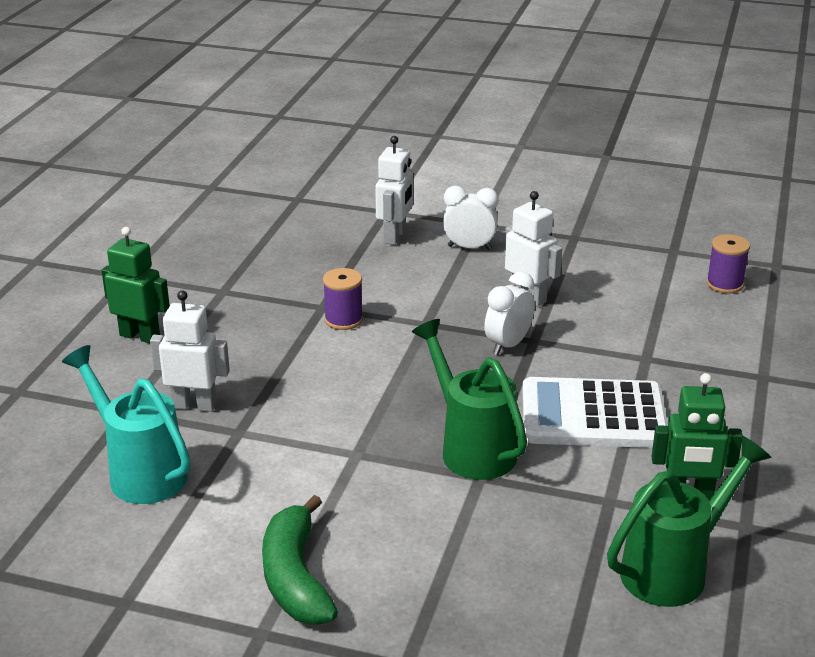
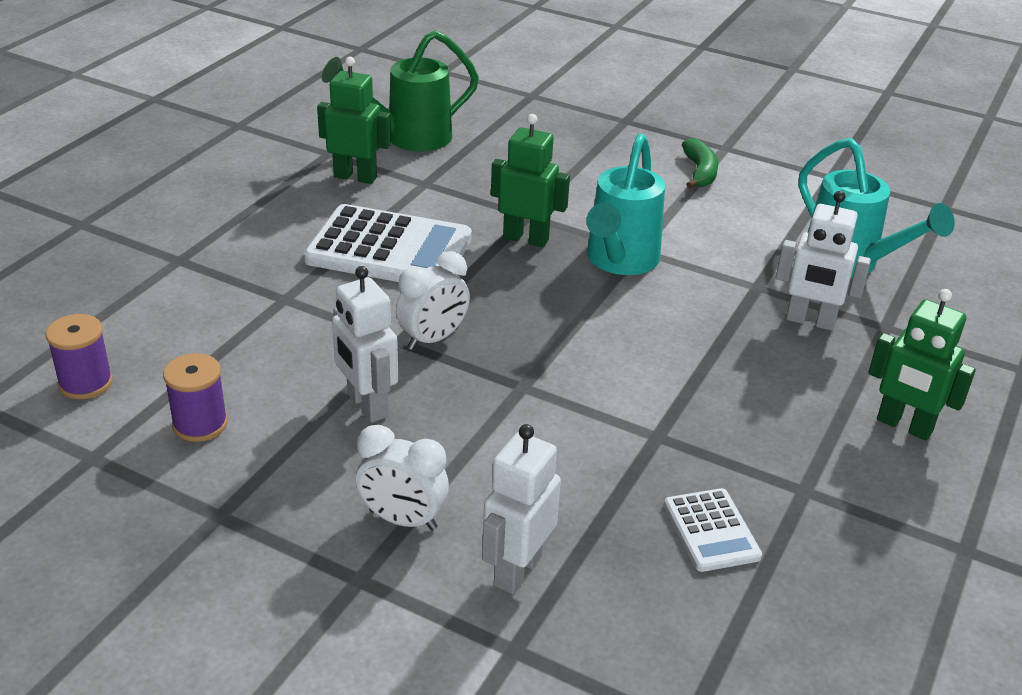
camera: 170 degrees left, 5 degrees up
(285, 265) = (711, 531): none -> white calculator
(295, 577) = (700, 172): green banana -> green banana, size x0.64
(343, 320) = (630, 408): purple spool -> purple spool (200, 424)
(373, 436) = (619, 262): none -> turquoise watering can
(471, 447) = (526, 239): green watering can -> green robot

